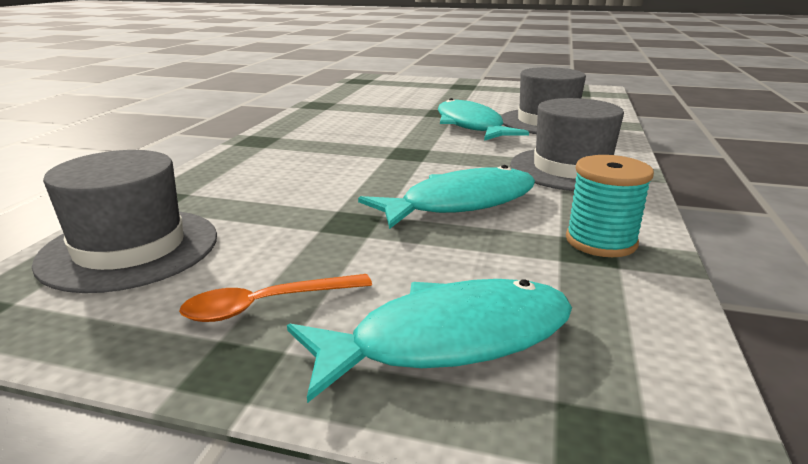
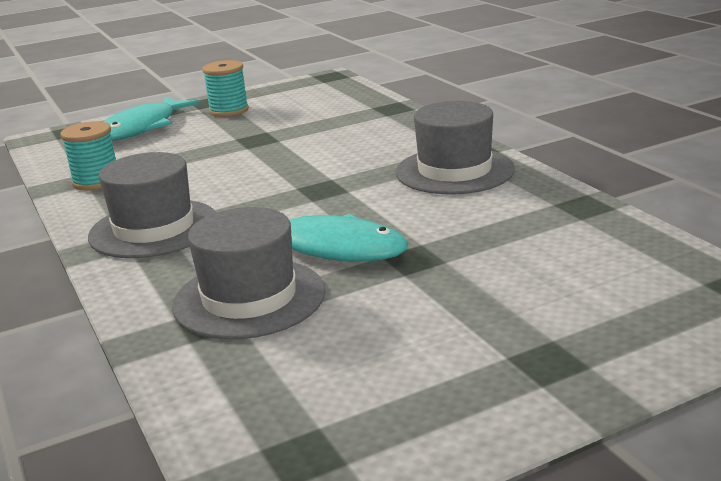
camera: 140 degrees right, 0 degrees up
(130, 248) = (333, 98): grey hat -> grey hat (454, 171)
(267, 305) = (229, 110): orange spoon -> turquoise spool
(460, 203) = (209, 169): turquoise fish -> none

